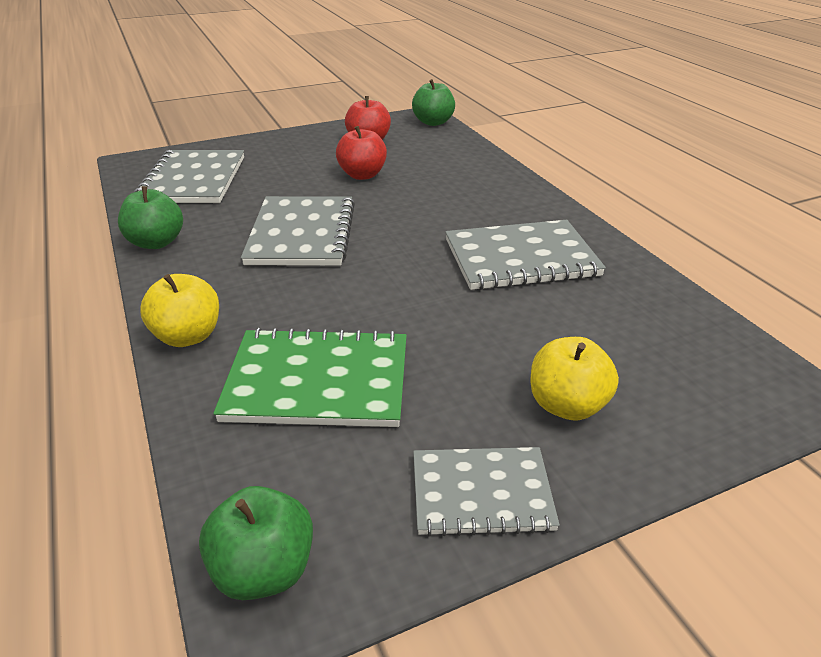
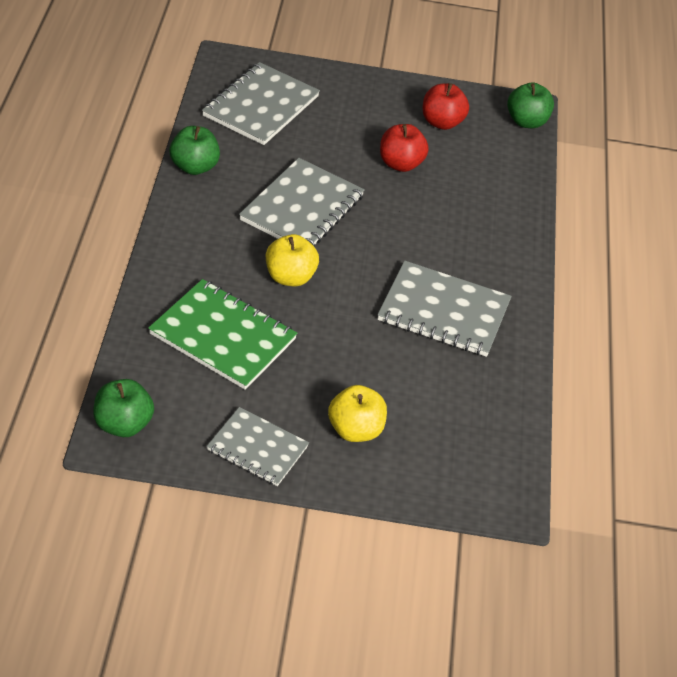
camera: 25 degrees right, 10 degrees up
(188, 336) = (168, 263): yellow apple -> yellow apple (290, 277)

